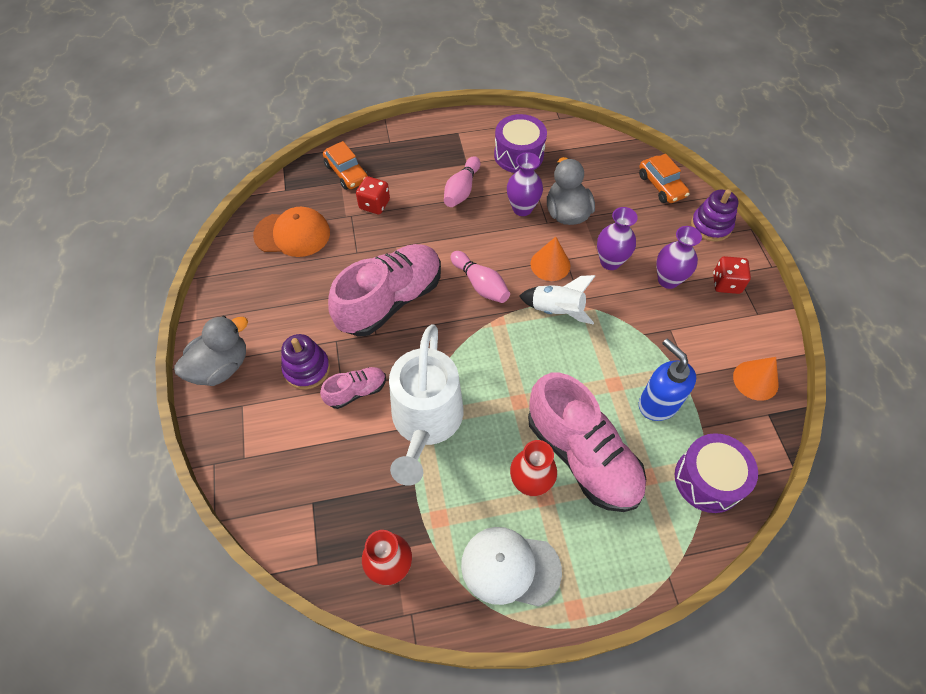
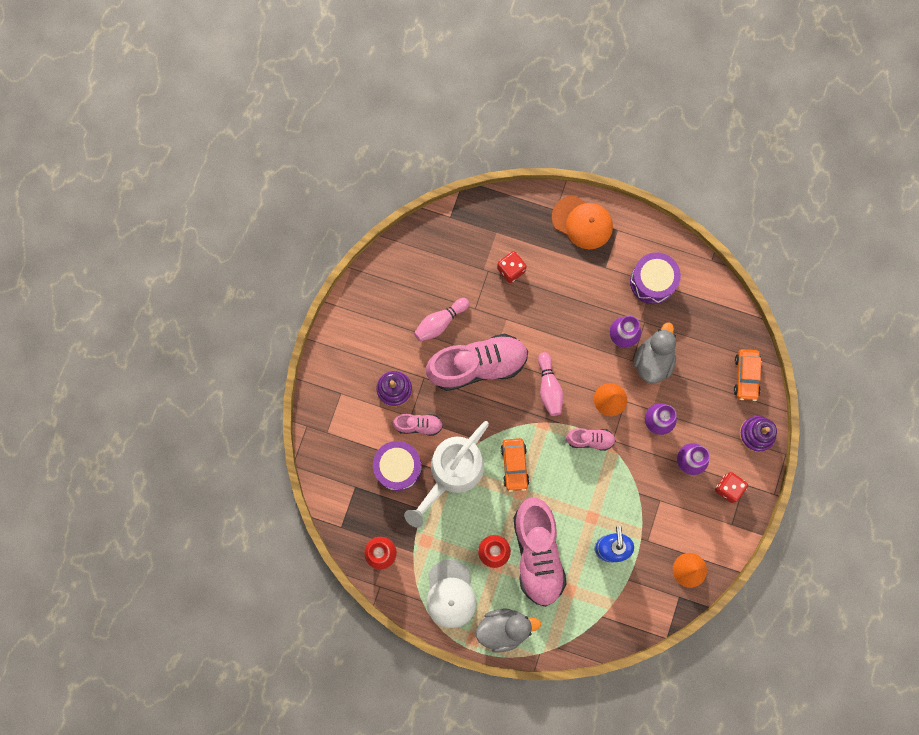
camera: 30 degrees right, 20 degrees up
(221, 367) = (339, 355): grey duck -> grey duck (504, 628)
(292, 234) = (436, 265): orange cap -> orange cap (582, 222)
(346, 173) = (505, 225): orange car -> orange car (514, 465)
(461, 190) = (585, 293): pink bowling pin -> pink bowling pin (440, 322)
(510, 567) = (450, 594): white cap -> white cap turned 135 degrees counterclockwise
(556, 310) = (590, 440): white rocket -> pink shoe
(708, 479) = (606, 614): purple drum -> purple drum (398, 467)

